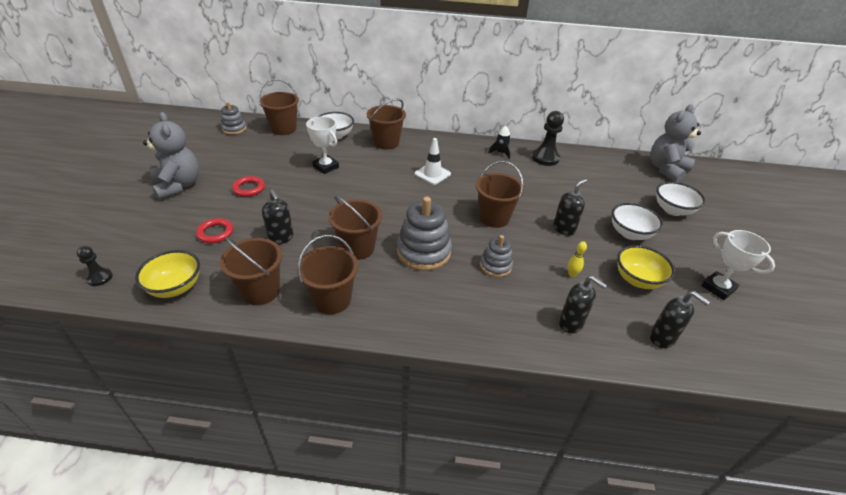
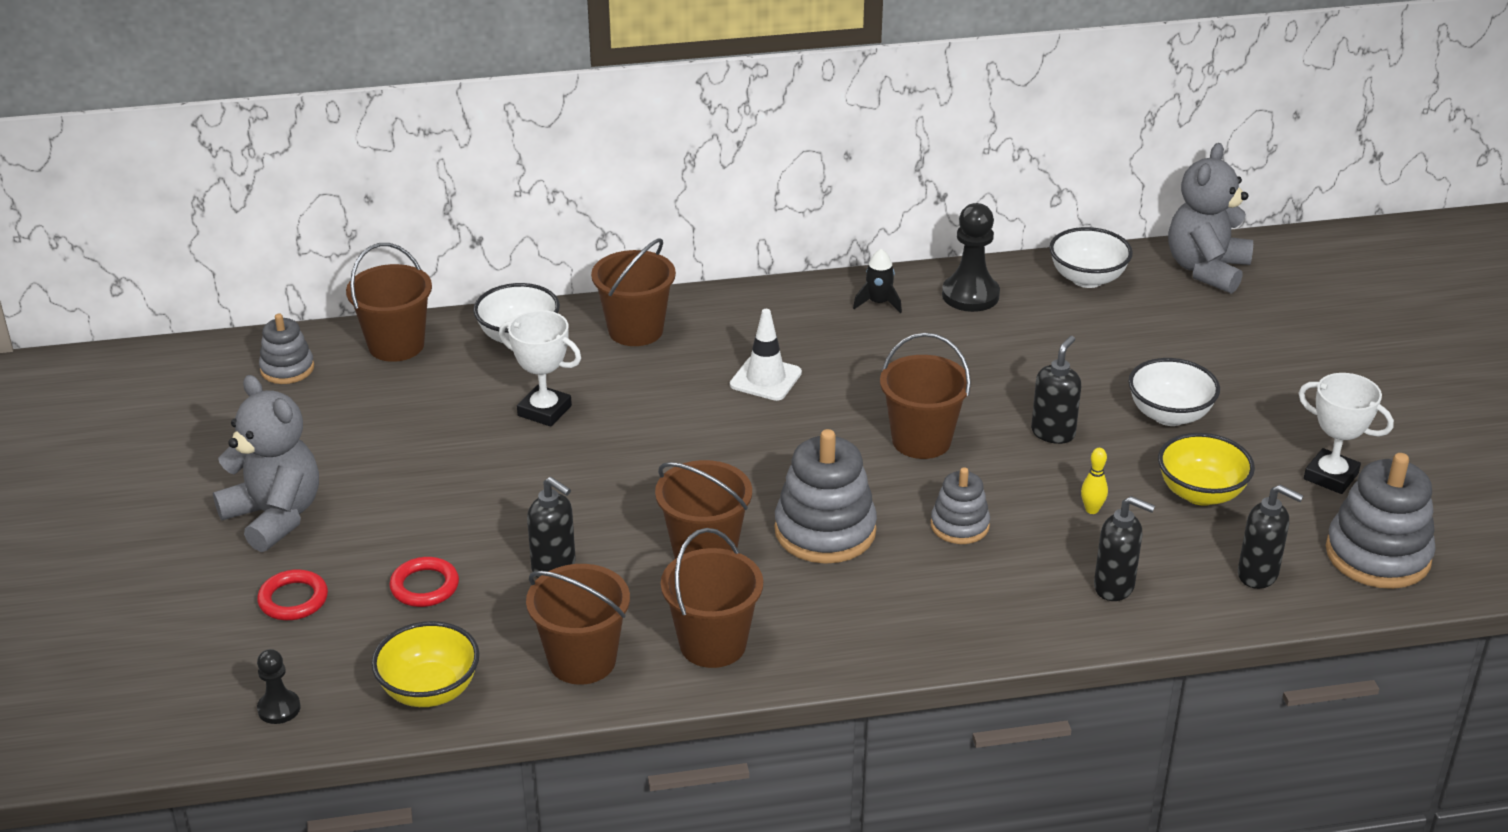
camera: 15 degrees left, 5 degrees down
(249, 188) = (422, 490): red ring -> red ring (293, 599)
(672, 210) = (1234, 353): white bowl -> white bowl (1087, 279)
(742, 345) = (1377, 555): none -> grey stacking toy

